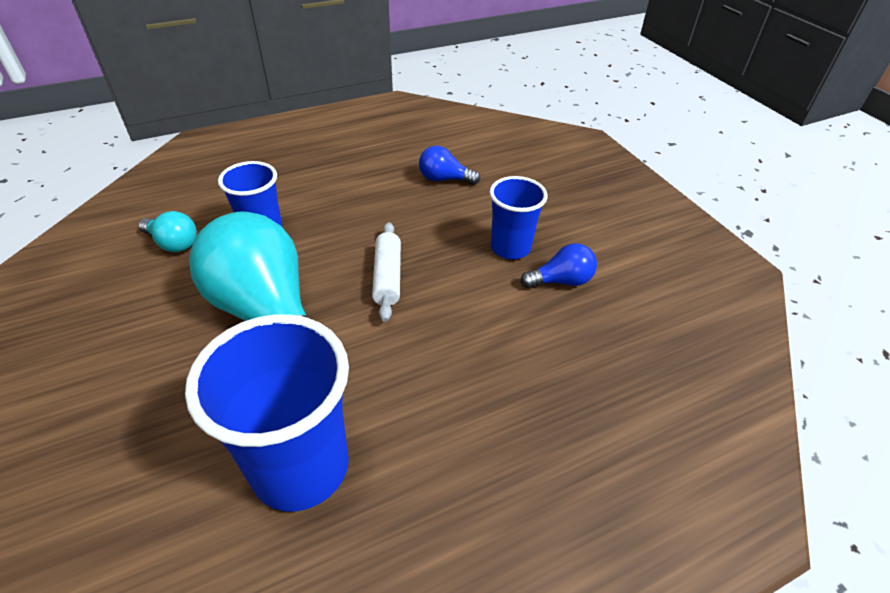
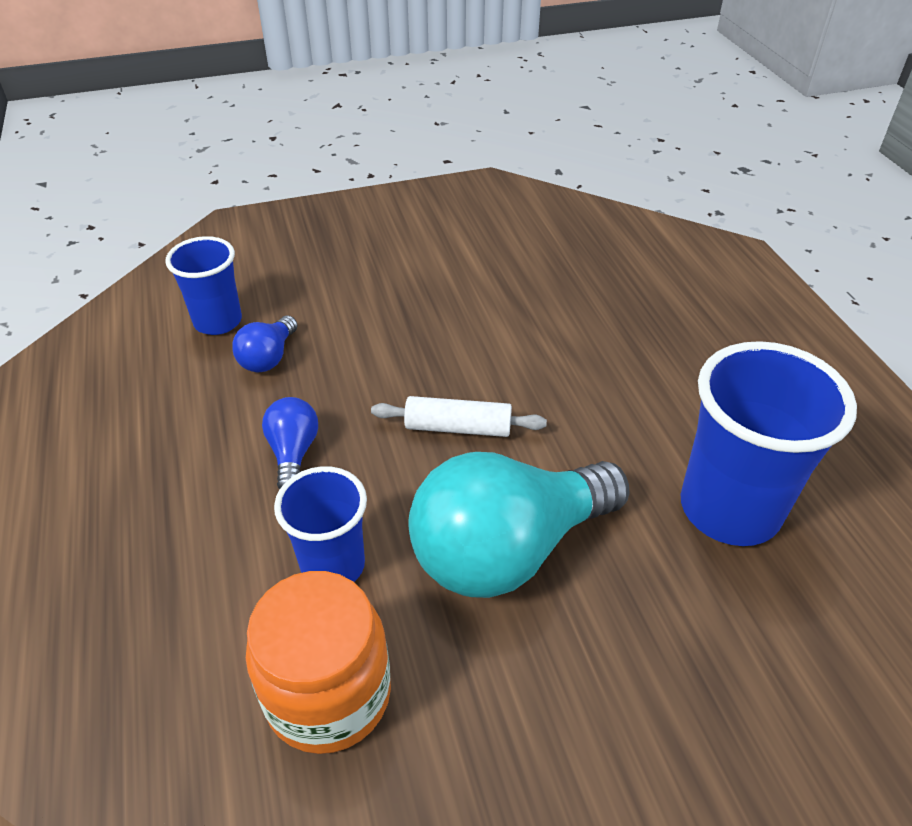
camera: 80 degrees left, 0 degrees up
(173, 243) = (328, 694): turquoise light bulb -> orange jar
(510, 248) = (426, 319): blue cup -> blue cup (218, 321)
(561, 281) = (486, 292): blue light bulb -> blue light bulb (293, 453)

